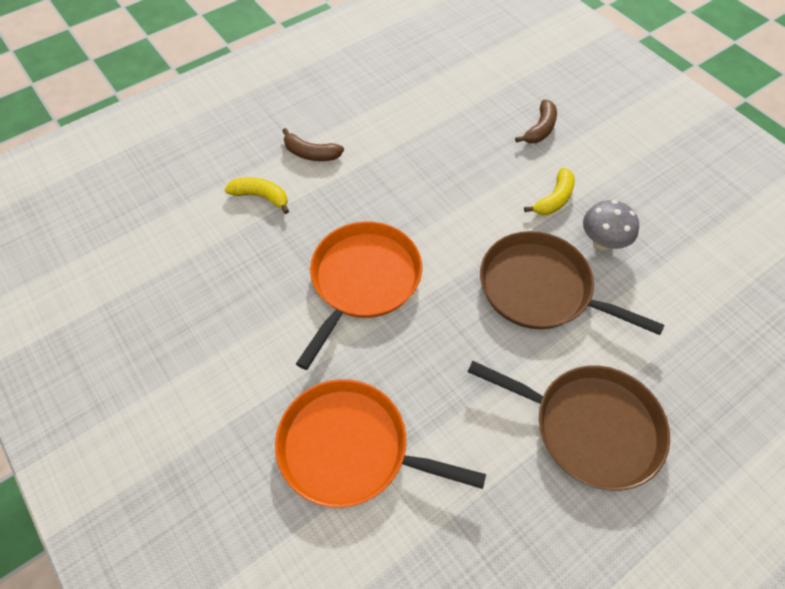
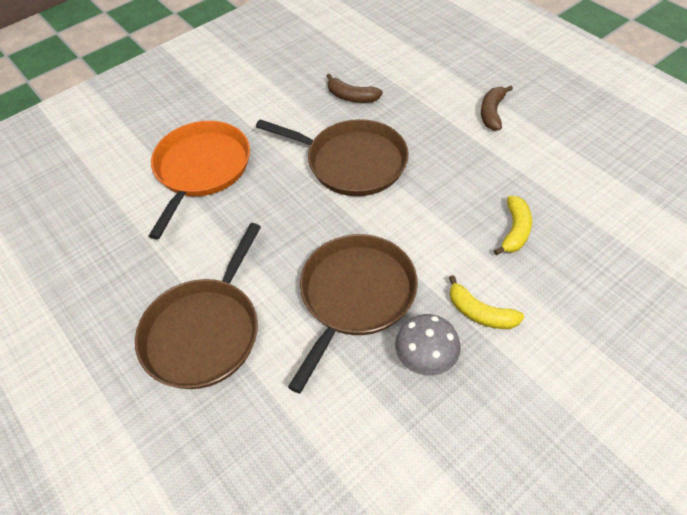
camera: 90 degrees right, 5 degrees down
(261, 197) = (432, 89): yellow banana -> yellow banana (515, 230)
(363, 281) = (352, 162): orange pan -> brown pan
(540, 129) = (593, 302): brown banana -> brown banana (351, 97)

